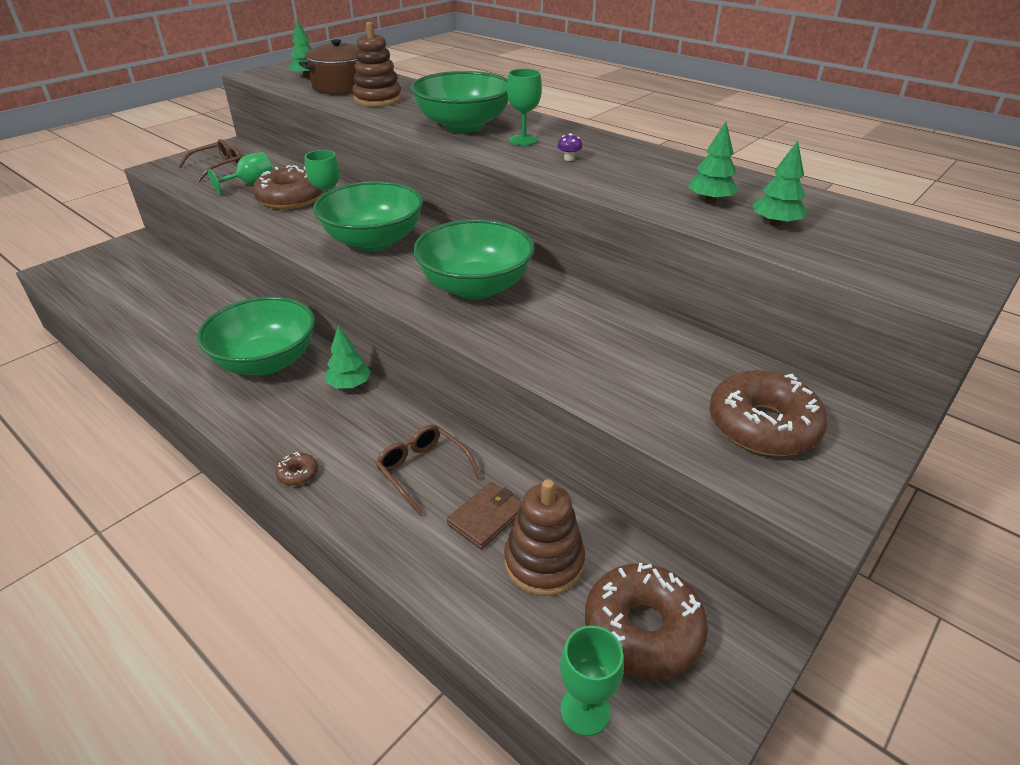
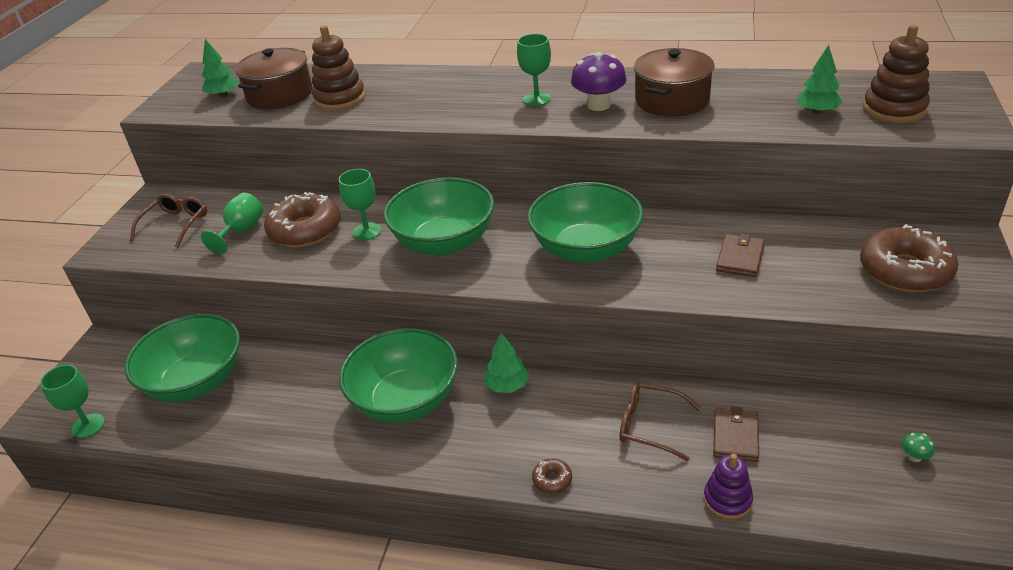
camera: 25 degrees left, 0 degrees up
(417, 568) = (727, 500): none -> purple stacking toy
(463, 126) = (464, 102): green bowl -> green bowl (196, 382)
(544, 562) = (808, 447): brown stacking toy -> brown stacking toy (894, 109)
(569, 158) = (598, 105): purple mushroom -> purple mushroom, size x2.32
(585, 710) = (933, 528): green goblet -> green goblet (88, 426)
(603, 346) = (740, 258): none -> brown wallet
(641, 173) = (672, 100): none -> brown pot
(643, 629) = (914, 457): brown donut -> green mushroom
(710, 200) = (751, 107): green tree -> none

